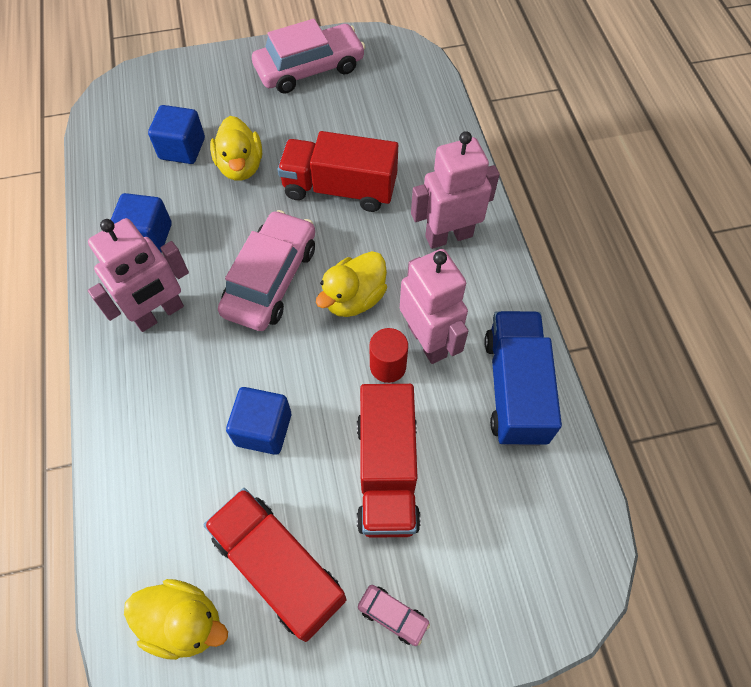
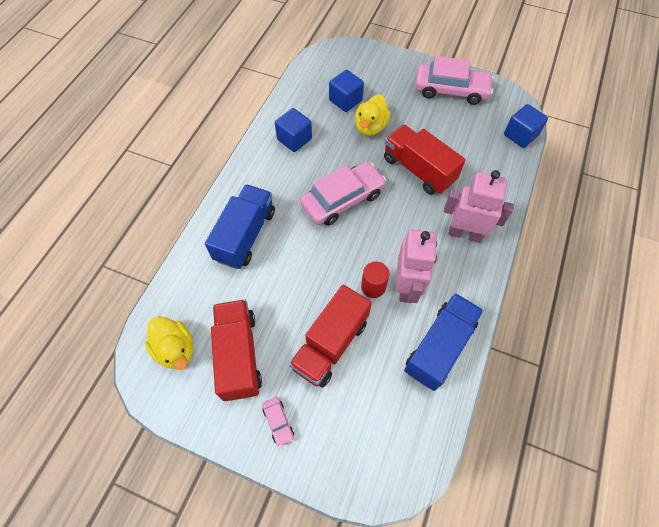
camera: 35 degrees right, 0 degrees up
(159, 314) = (272, 184): pink robot -> none
(172, 404) = (245, 235): none -> blue truck
(263, 429) = (282, 278): blue cube -> blue cube (520, 135)
(354, 298) = (381, 237): yellow duck -> none

